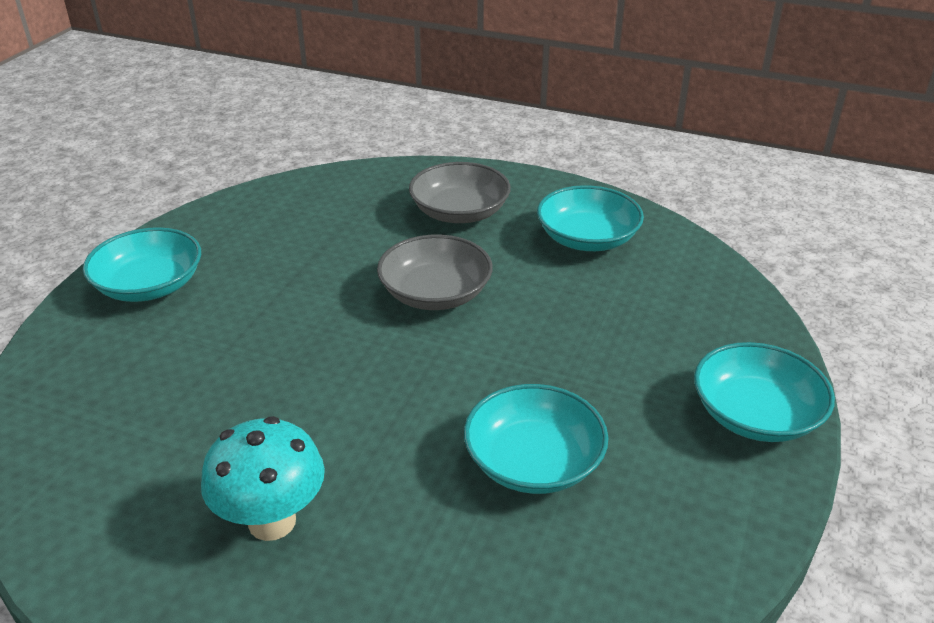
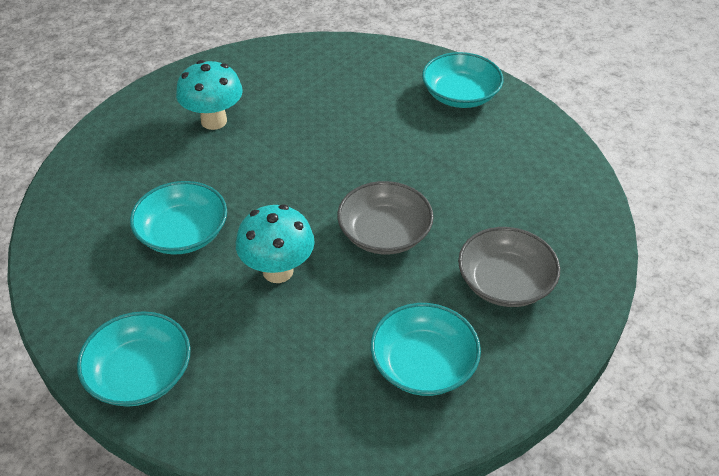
camera: 110 degrees right, 10 degrees up
(540, 356) = (278, 271): none -> turquoise mushroom

